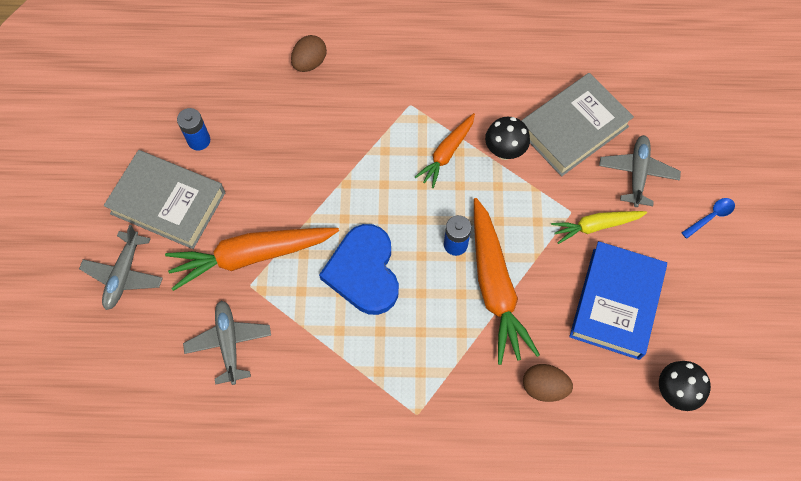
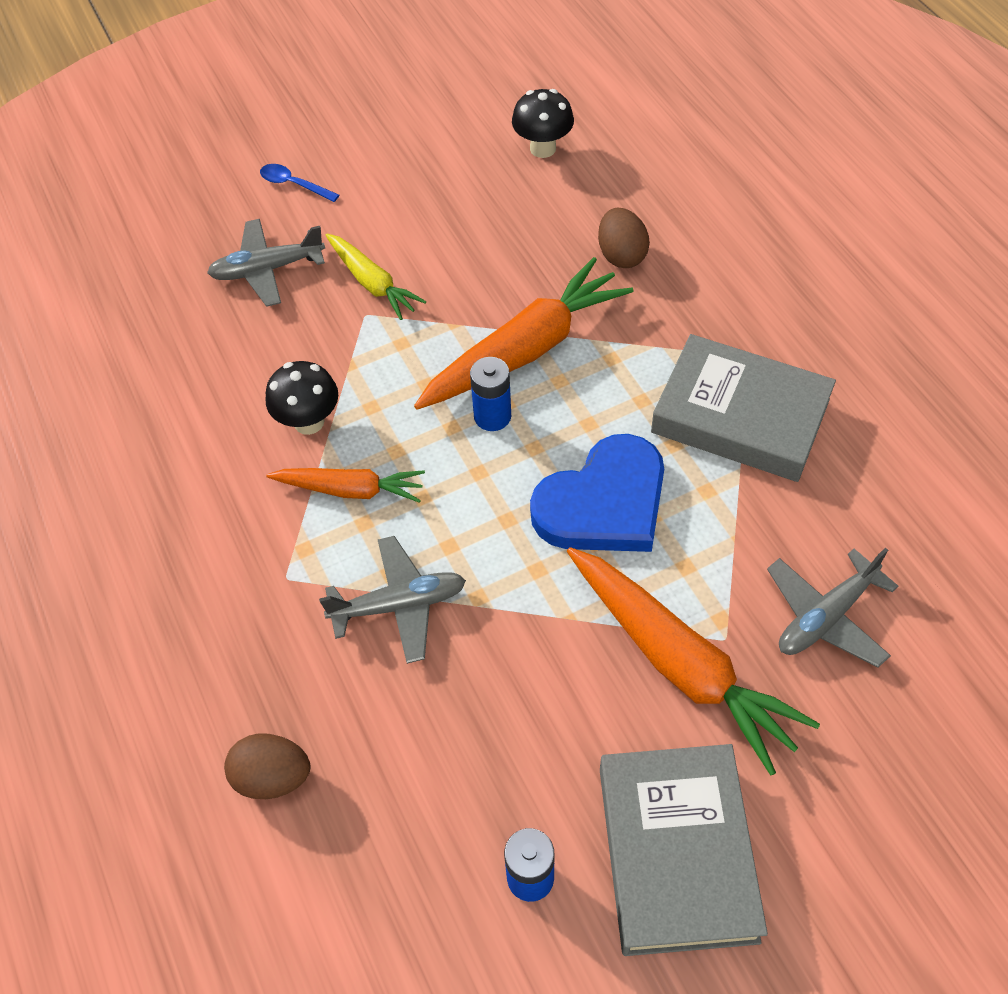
camera: 115 degrees left, 10 degrees down
(124, 274) = (842, 841): grey plane -> grey plane (399, 605)
(573, 128) = (228, 359): grey book -> grey book (740, 416)
(616, 303) = (468, 229): blue book -> none

